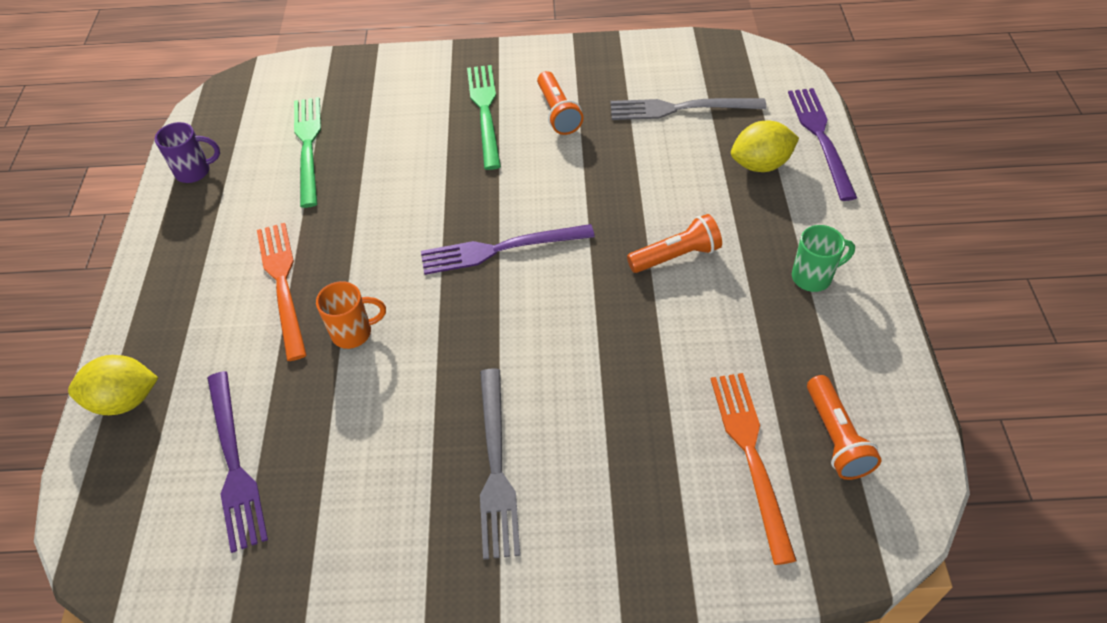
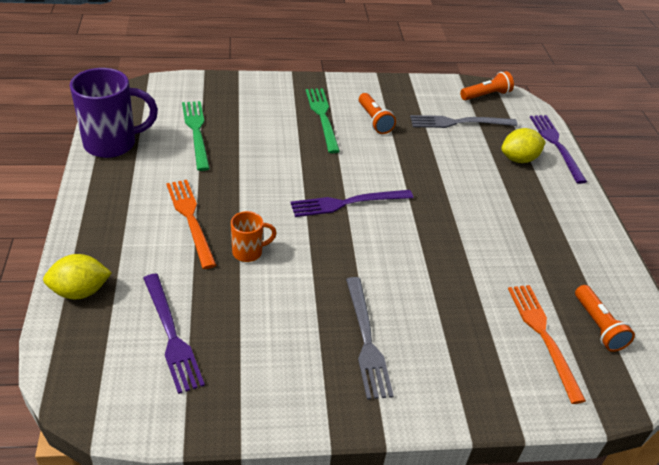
camera: 10 degrees left, 10 degrees down
(194, 171) = (112, 144): purple mug -> purple mug, size x1.96
(676, 256) = (471, 212): orange flashlight -> orange flashlight (486, 95)
(813, 277) = (566, 228): green mug -> none

